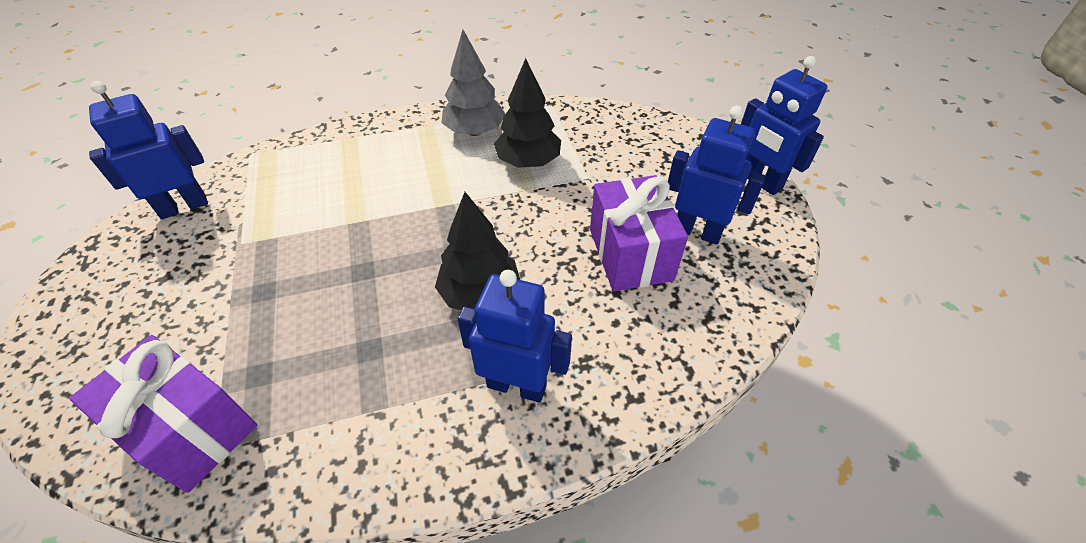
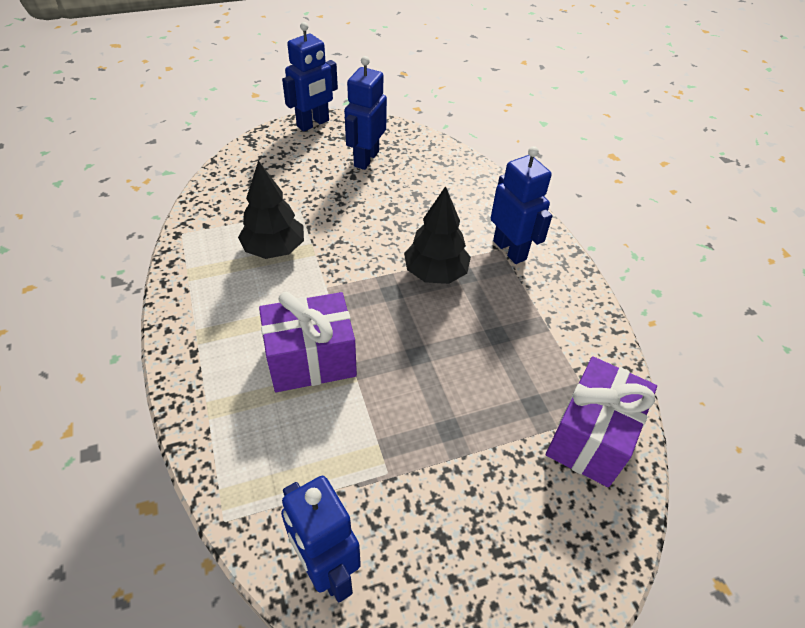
camera: 95 degrees left, 0 degrees up
(474, 131) = (217, 291): grey tree -> none
(517, 385) = (510, 250): blue robot -> blue robot turned 135 degrees clockwise
(630, 254) = (390, 192): purple gift -> purple gift (311, 360)

